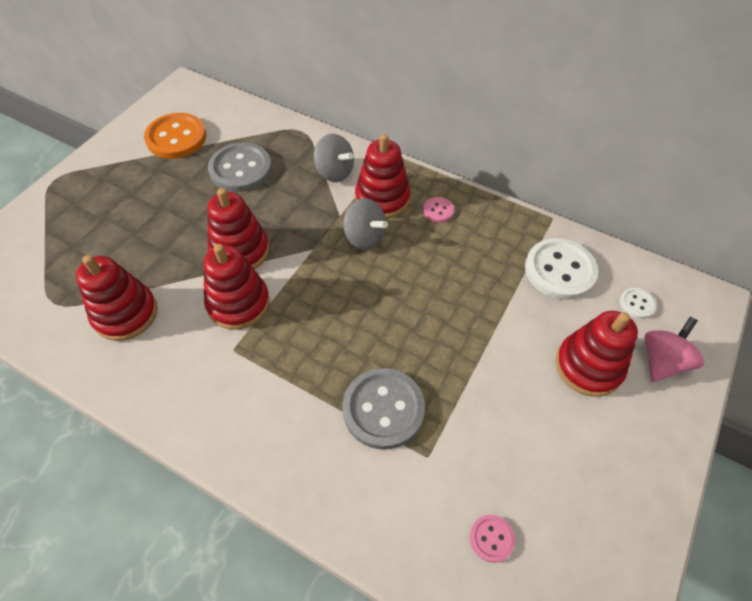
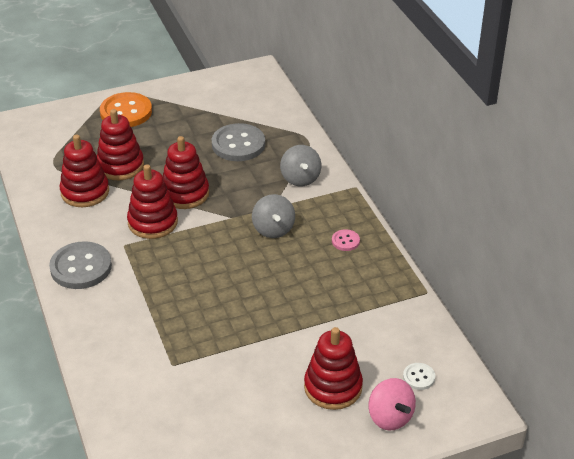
camera: 40 degrees right, 15 degrees down
(176, 138) = (217, 103): orange button -> orange button (126, 112)
(382, 198) = (314, 212): red stacking toy -> red stacking toy (120, 166)
(383, 409) = (174, 327): grey button -> grey button (81, 267)
(491, 538) = (161, 423): pink button -> none
(559, 270) = (387, 325): white button -> none
(662, 361) = (390, 417): pink spinning top -> pink spinning top turned 75 degrees clockwise

